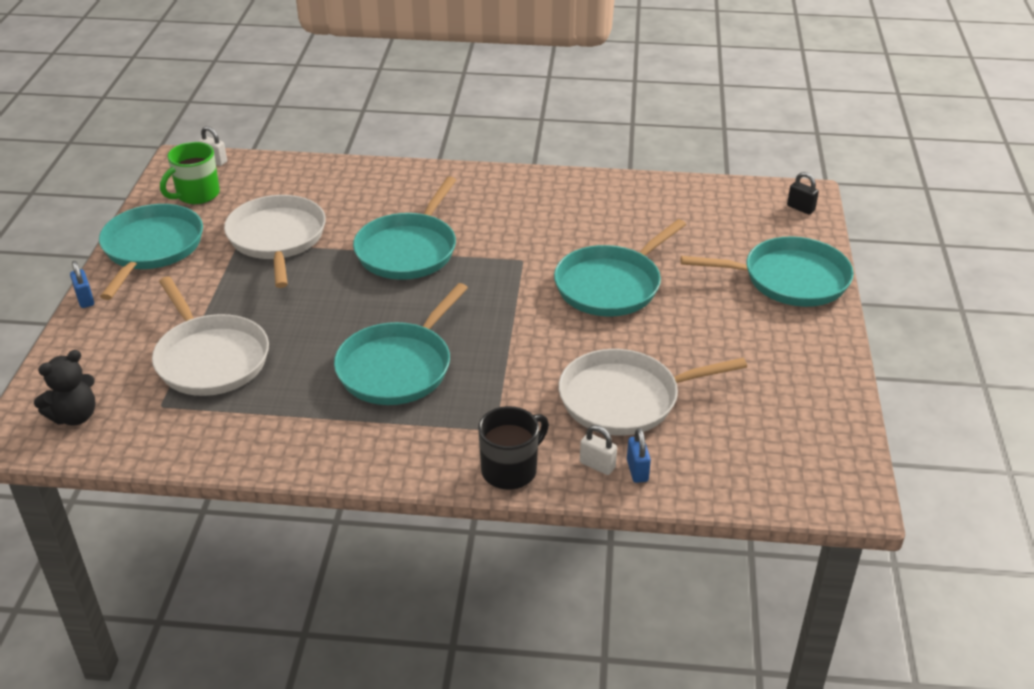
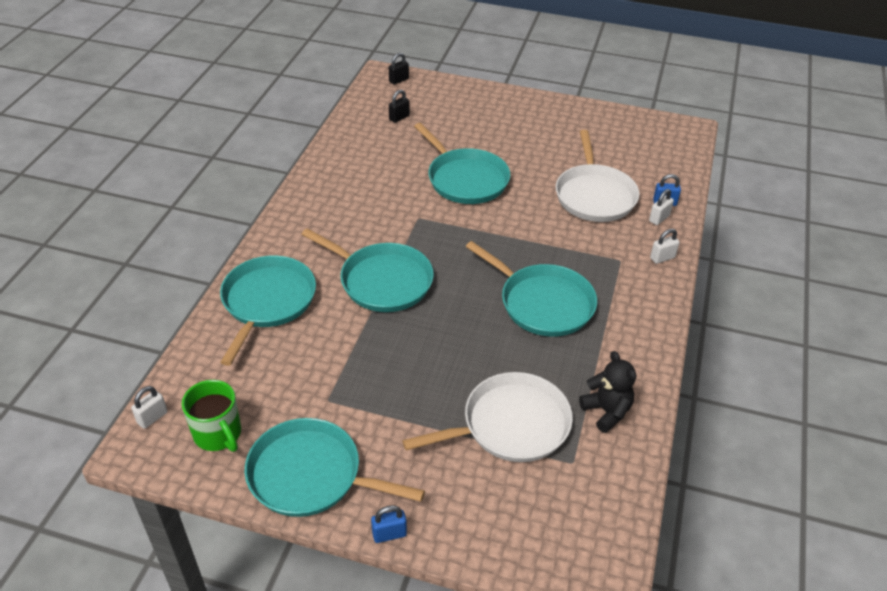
camera: 80 degrees left, 5 degrees up
(75, 416) = (580, 532): black teddy bear -> black teddy bear (606, 411)
(277, 238) = (331, 369): white pan -> none
(511, 470) = (662, 258): black mug -> white padlock
(715, 220) = (399, 118): none -> black padlock
(789, 279) = (480, 103): turquoise pan -> turquoise pan (267, 302)

